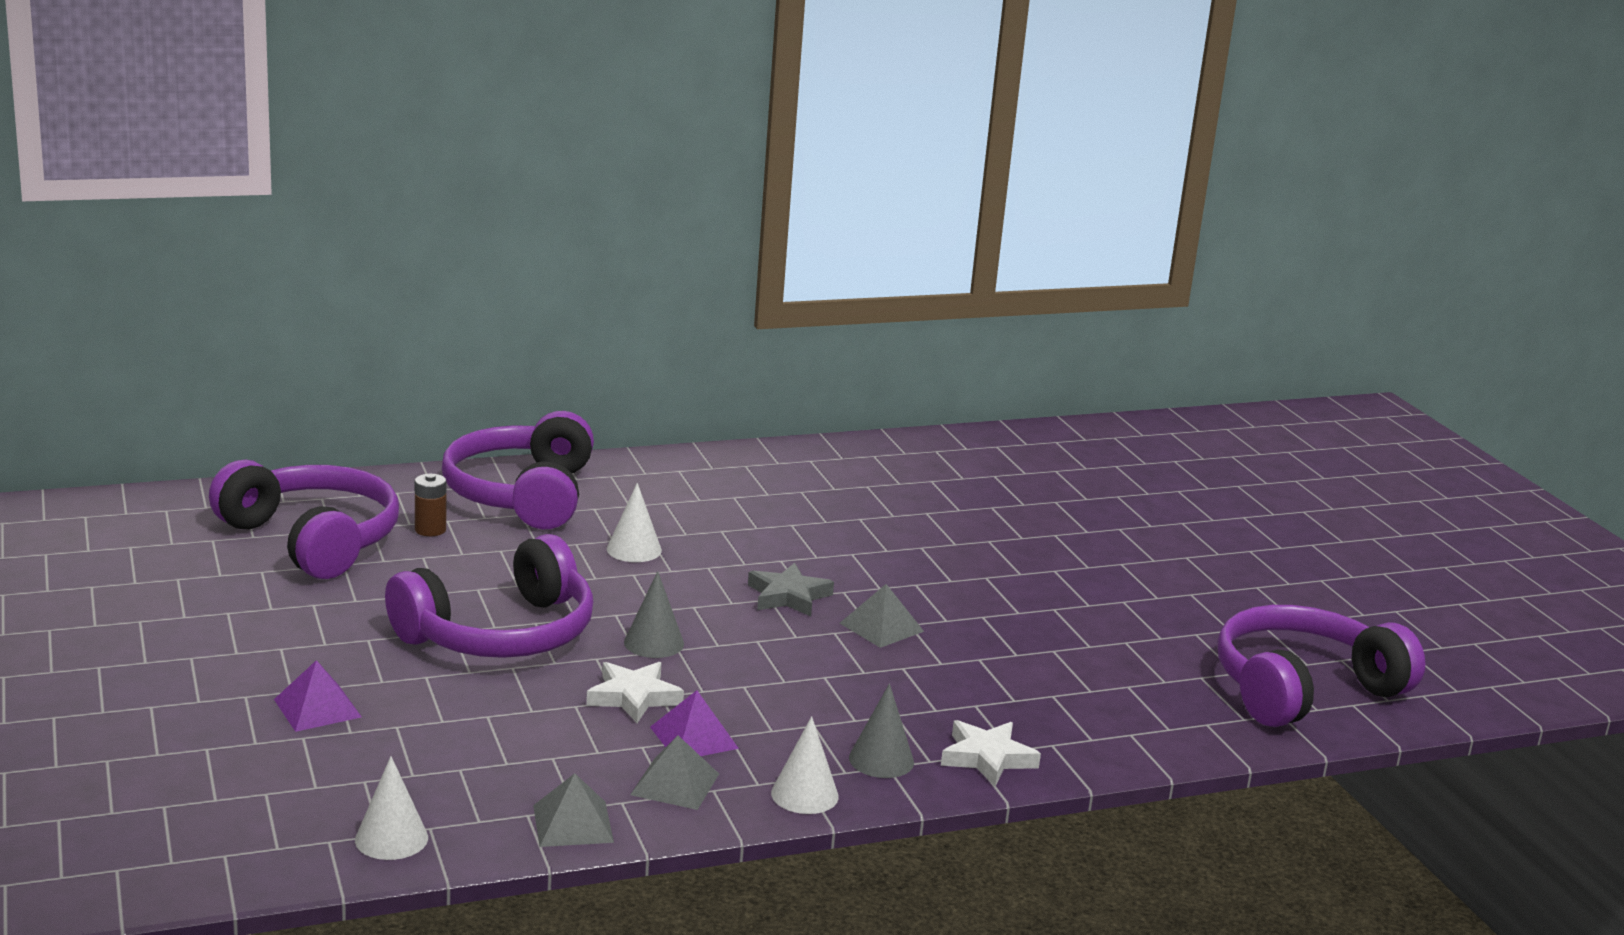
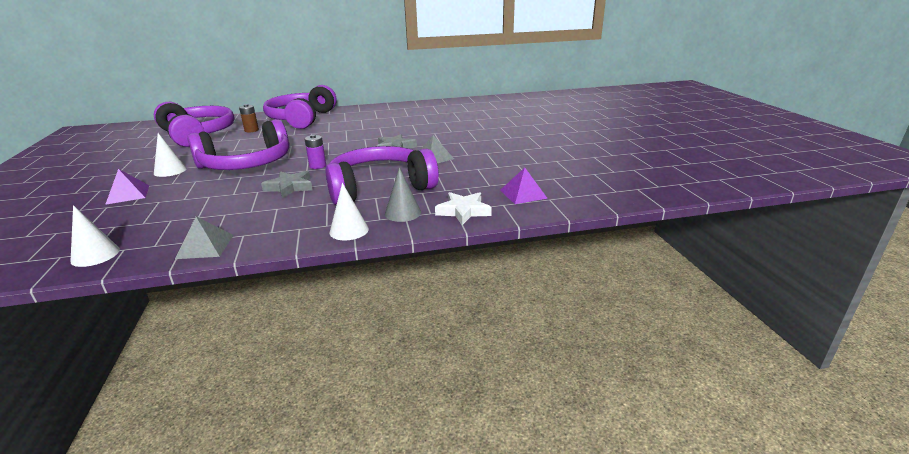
camera: 10 degrees right, 5 degrees up
(634, 549) = (335, 134): white cone -> white cone (170, 171)
(634, 697) = (290, 187): white star -> grey star
(654, 643) = (317, 166): grey cone -> purple battery
(675, 784) = (279, 226): grey pyramid -> none
(693, 737) = (307, 204): purple pyramid -> purple pyramid (523, 194)
(1303, 689) = (650, 177): purple headphones -> purple headphones (380, 187)

